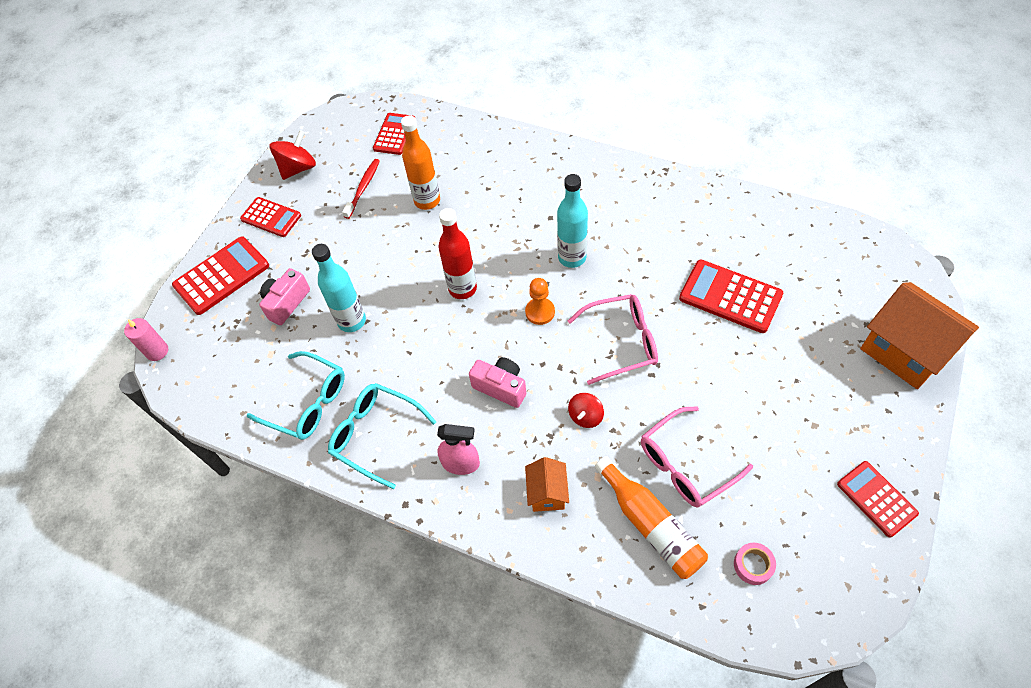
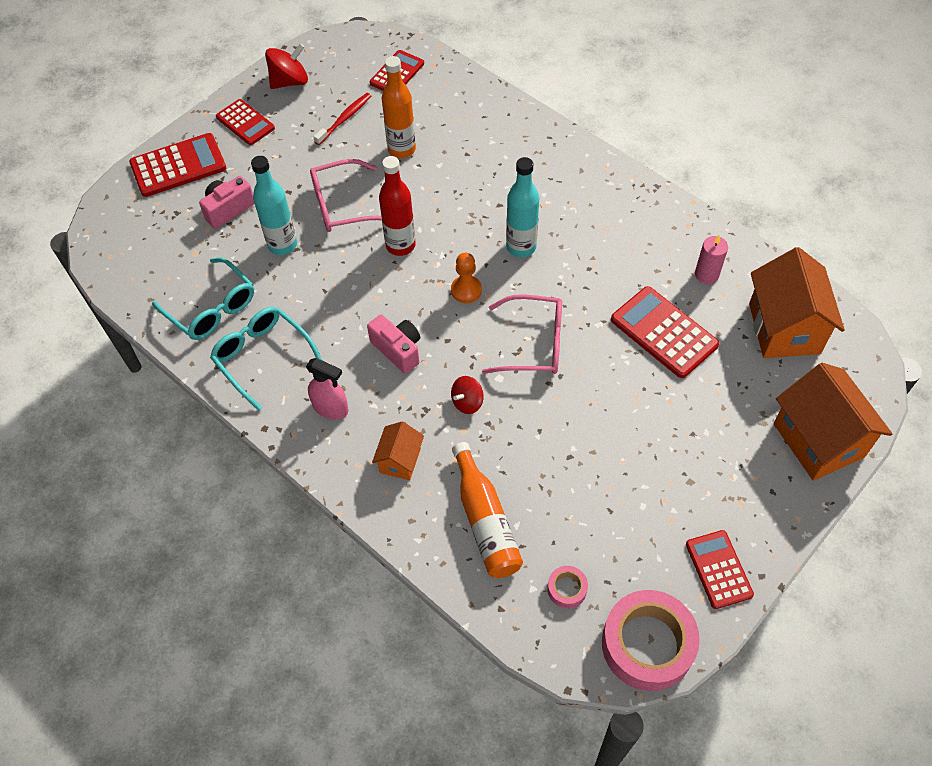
camera: 15 degrees right, 0 degrees up
(157, 351) = (94, 219): pink candle -> pink candle (706, 274)
(686, 465) = (544, 477): pink glasses -> pink glasses (342, 205)
(829, 261) = (784, 328): none -> orange house
(848, 593) = (647, 644): none -> pink tape

